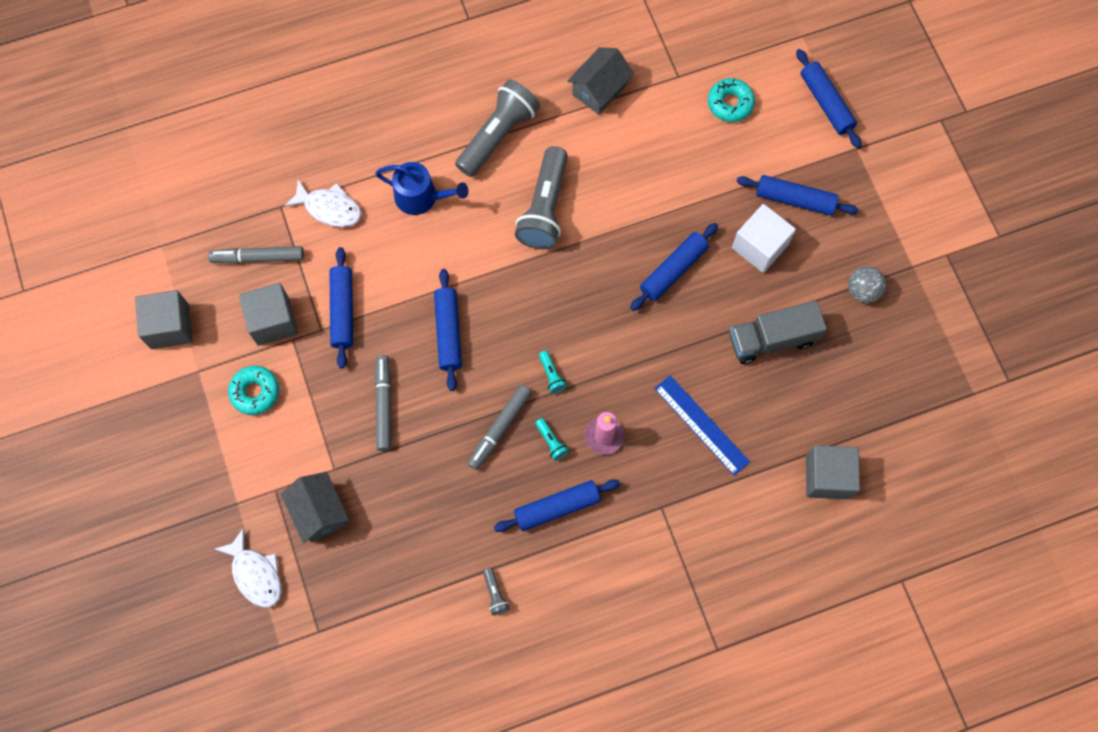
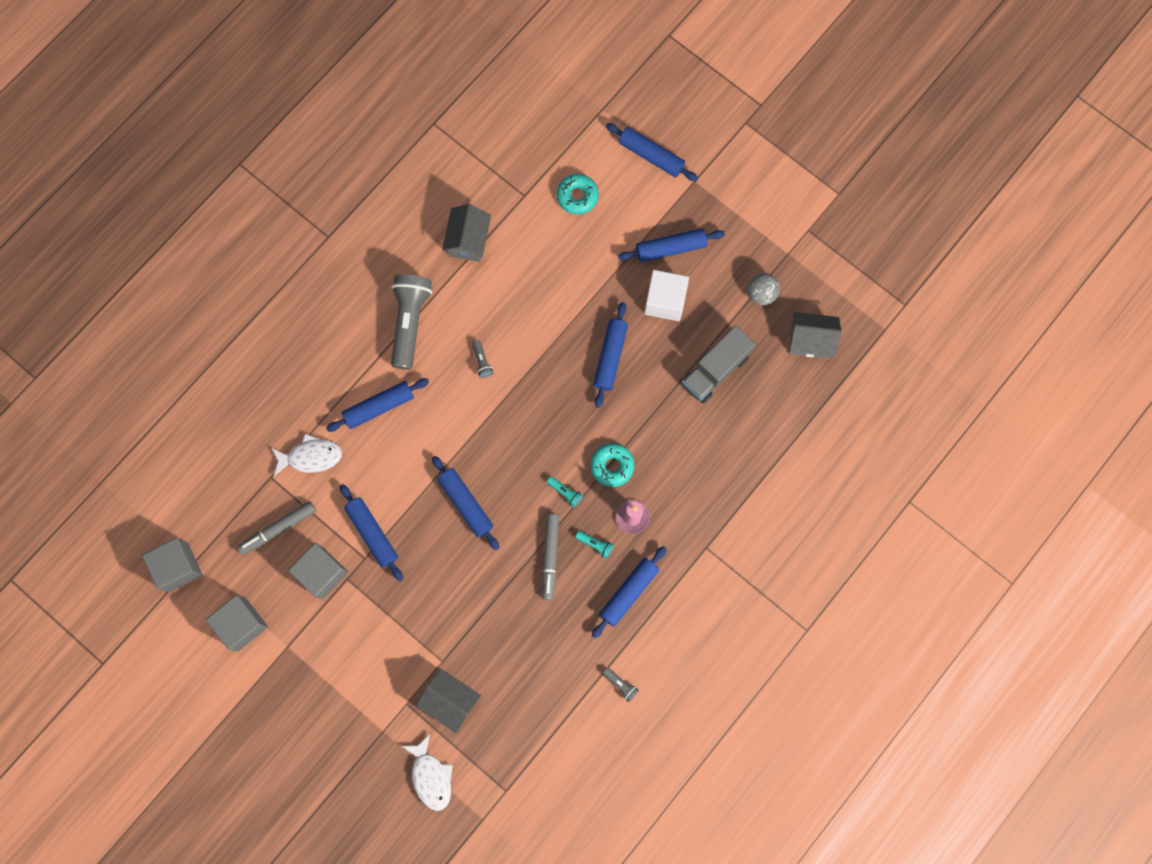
camera: 30 degrees left, 5 degrees up
(255, 392) = (343, 637): turquoise donut -> turquoise donut (612, 466)
(255, 574) = (431, 776): white fish -> white fish turned 45 degrees clockwise
(384, 405) = (450, 589): grey marker -> none
(421, 197) = (379, 407): blue watering can -> blue rolling pin
(545, 208) = (482, 362): grey flashlight -> grey flashlight, size x0.41
(701, 425) = (700, 467): blue ruler -> none
(827, 477) = (814, 454): grey cube -> grey cube (178, 567)
(887, 363) = (810, 341): none -> grey house

